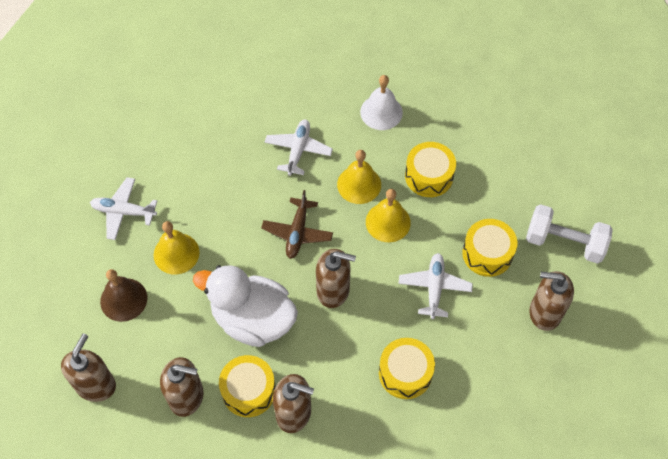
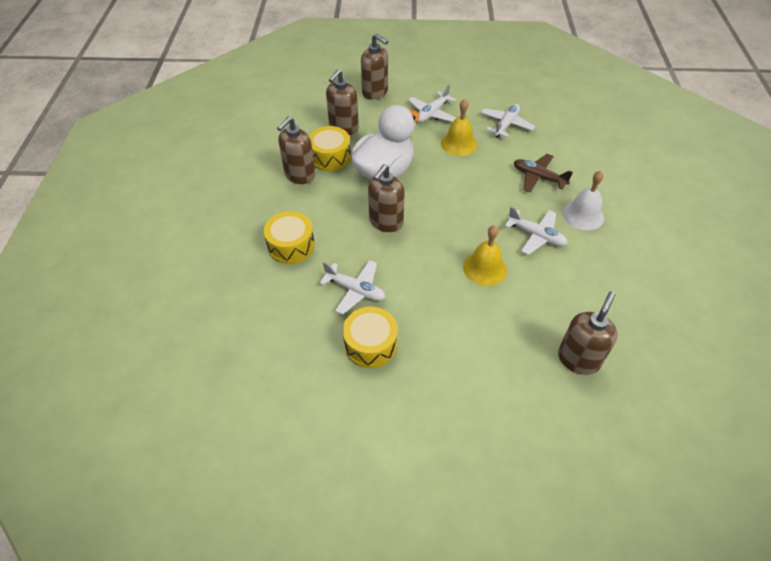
camera: 110 degrees right, 10 degrees down
(123, 299) = (432, 113): brown bell -> white plane
(297, 232) = (450, 214): brown plane -> brown plane (538, 177)
(381, 112) = (567, 311): white bell -> white bell (583, 215)
(388, 222) = (436, 277): yellow bell -> none
(429, 176) = (476, 326): yellow drum -> none
(544, 312) = (286, 369): brown soap dispenser -> brown soap dispenser (578, 359)
(564, 242) = (351, 421): white dumbbell -> none

